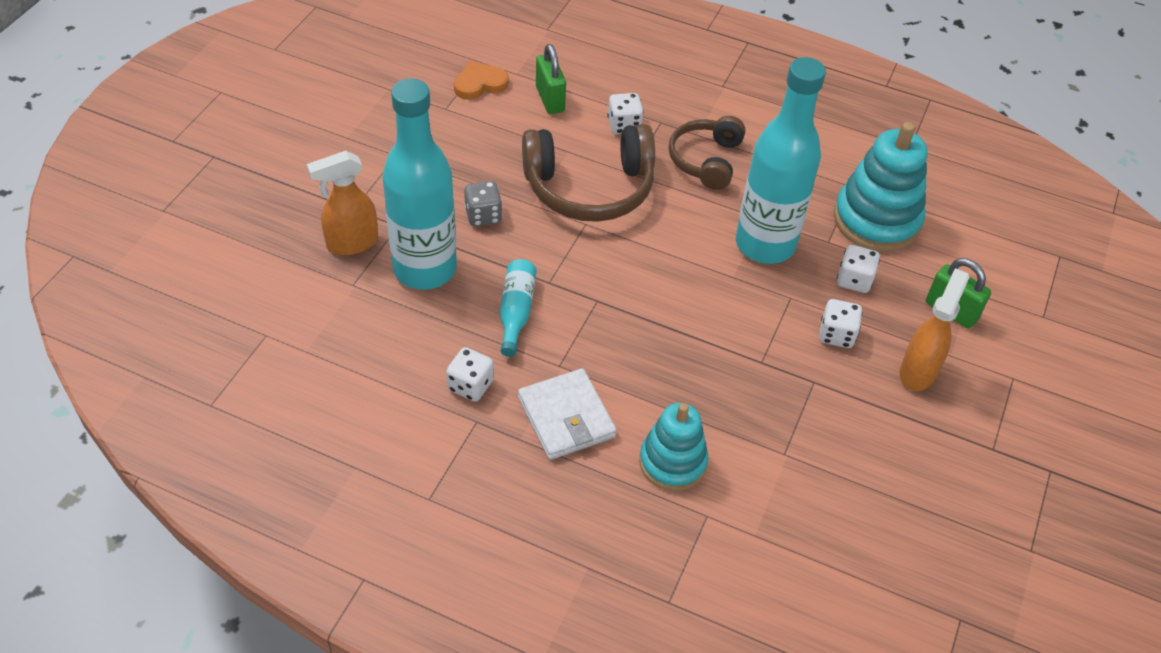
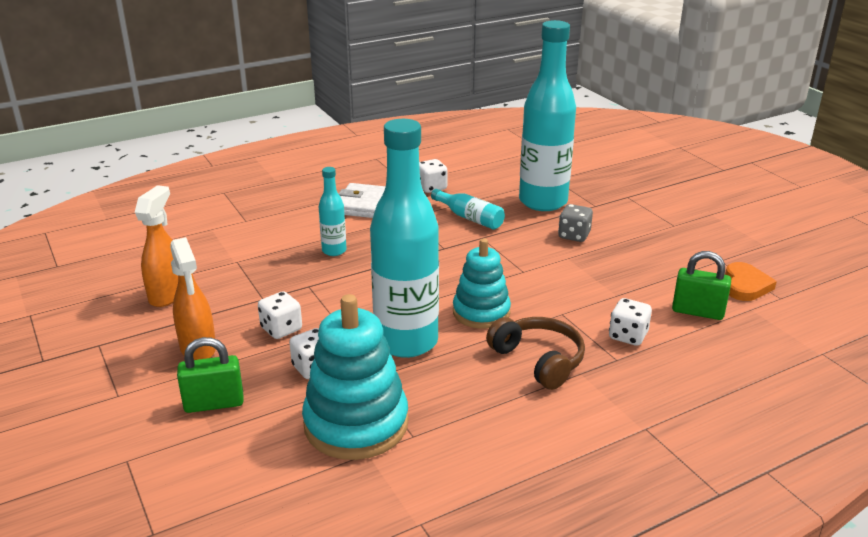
camera: 130 degrees right, 20 degrees down
(351, 243) = (592, 187): orange spray bottle -> orange spray bottle (167, 295)
(589, 188) = (561, 287): brown headphones -> none
(672, 462) = (292, 224): turquoise stacking toy -> turquoise stacking toy (481, 312)
(687, 384) = (334, 251): none -> turquoise bottle

